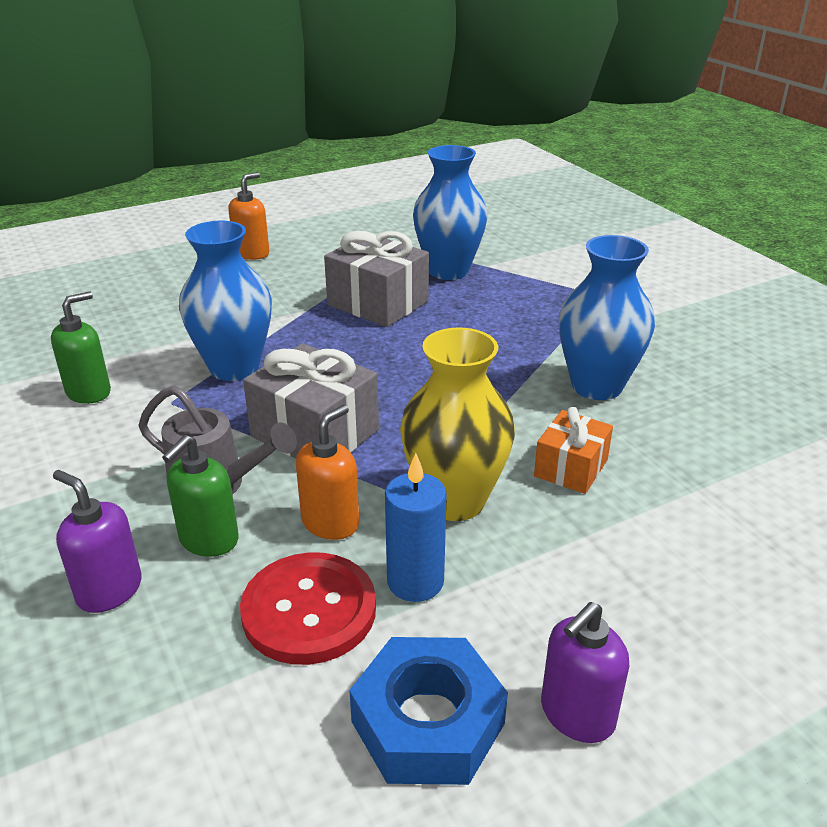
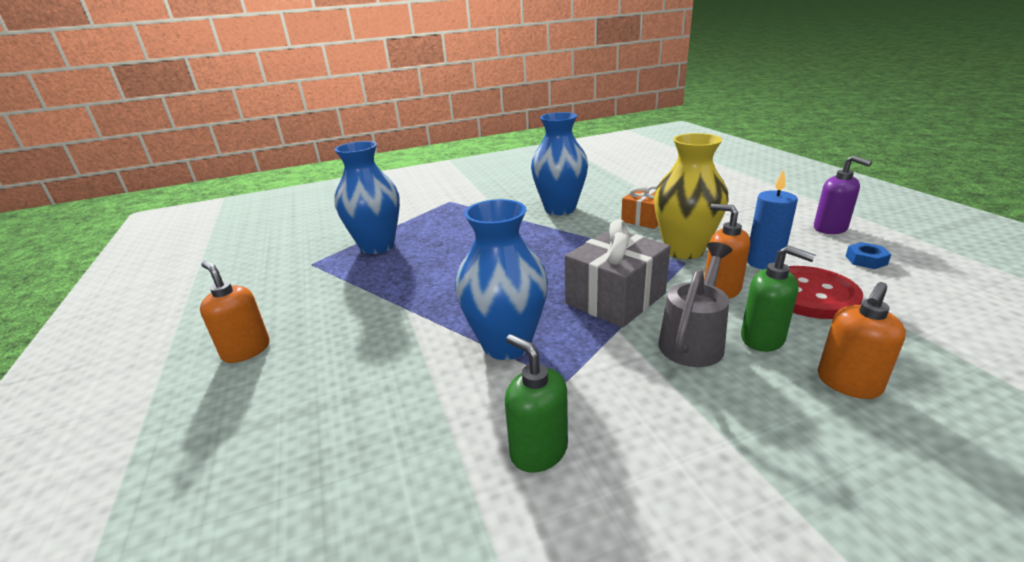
camera: 80 degrees left, 5 degrees down
(109, 590) = (848, 383): purple soap dispenser -> orange soap dispenser
(377, 303) = (416, 275): grey gift -> none
(427, 722) = (866, 260): blue nut -> blue nut, size x0.46

